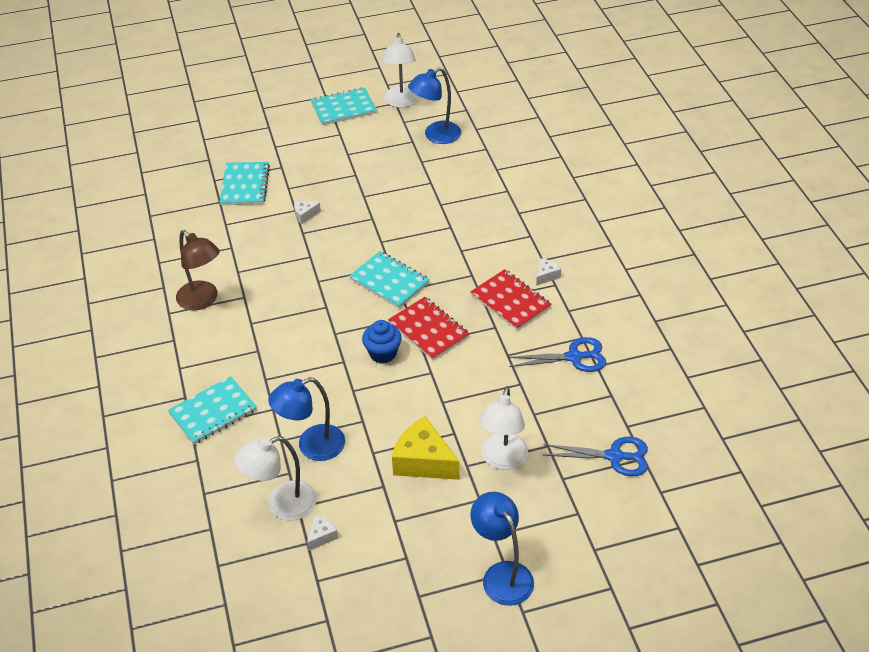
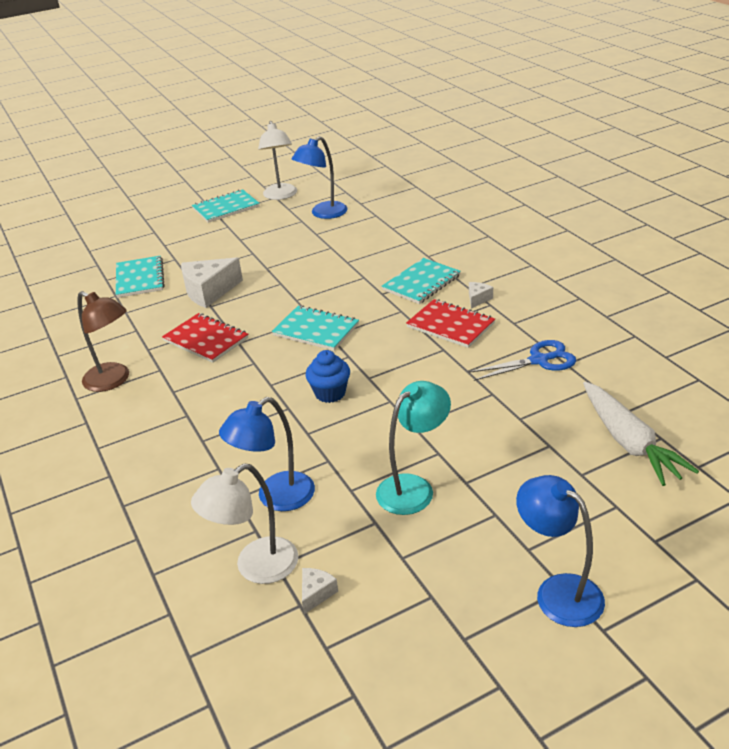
camera: 10 degrees left, 10 degrees down
(213, 412) = (146, 484): turquoise notebook -> turquoise notebook (421, 283)
(305, 215) = (209, 292): white cheese -> white cheese, size x2.12
(423, 461) = (413, 488): yellow cheese -> turquoise lamp
(428, 330) = (373, 364): red notebook -> red notebook (206, 340)
(502, 460) = (504, 469): white lamp -> none
(614, 456) = (629, 442): blue scissors -> white carrot

